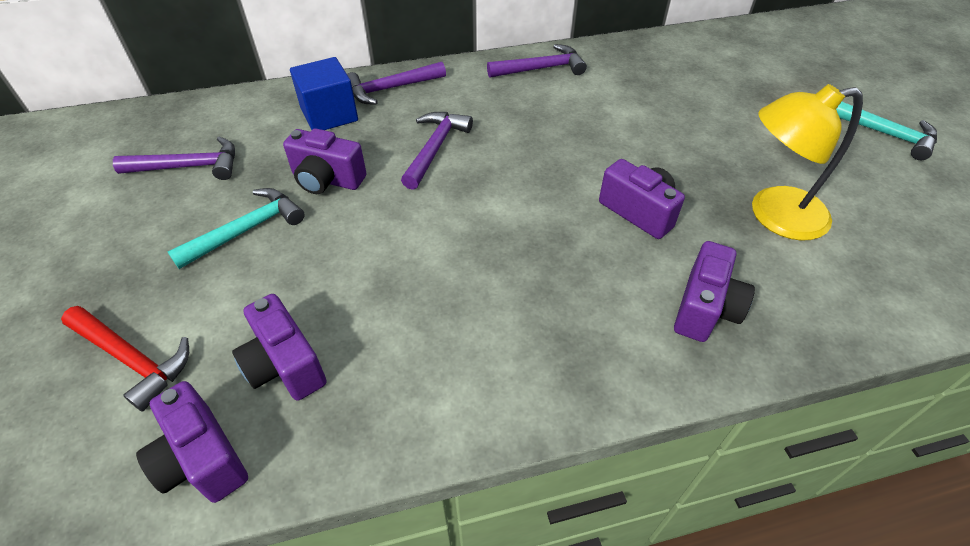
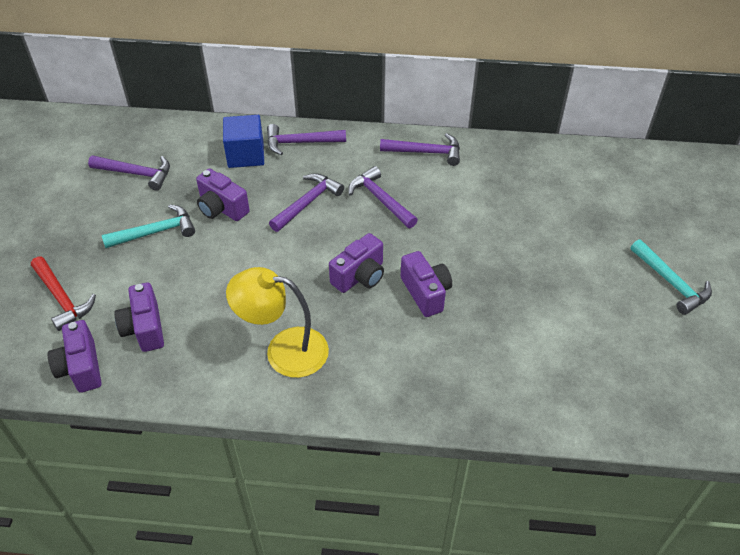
camera: 20 degrees right, 0 degrees up
(521, 125) = (381, 199): none -> purple hammer
(705, 309) = (425, 374): purple camera -> purple camera (360, 276)
(774, 215) = (525, 324): yellow lamp -> yellow lamp (284, 350)

